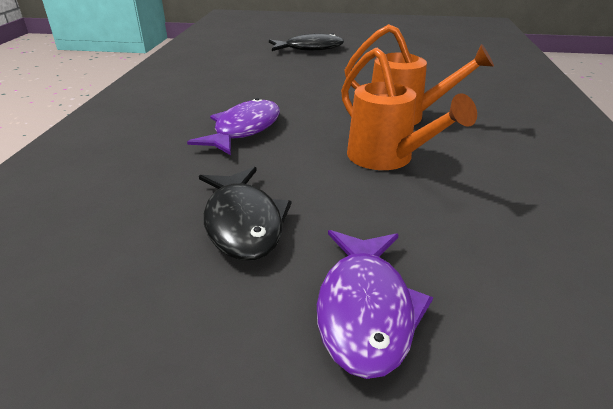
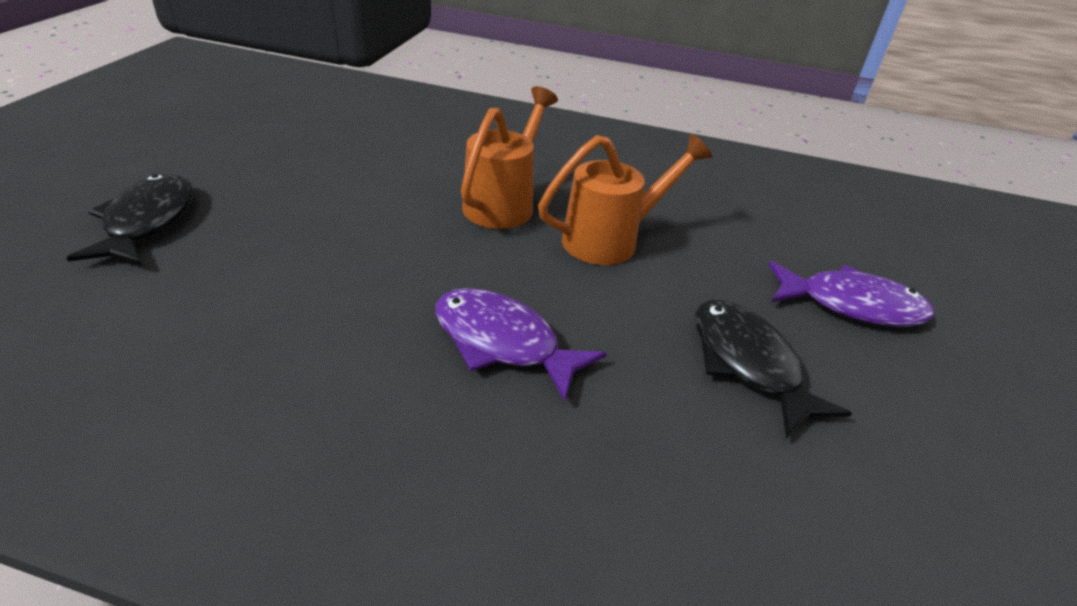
camera: 85 degrees left, 5 degrees up
(243, 223) = (748, 363): black fish -> black fish turned 105 degrees counterclockwise

